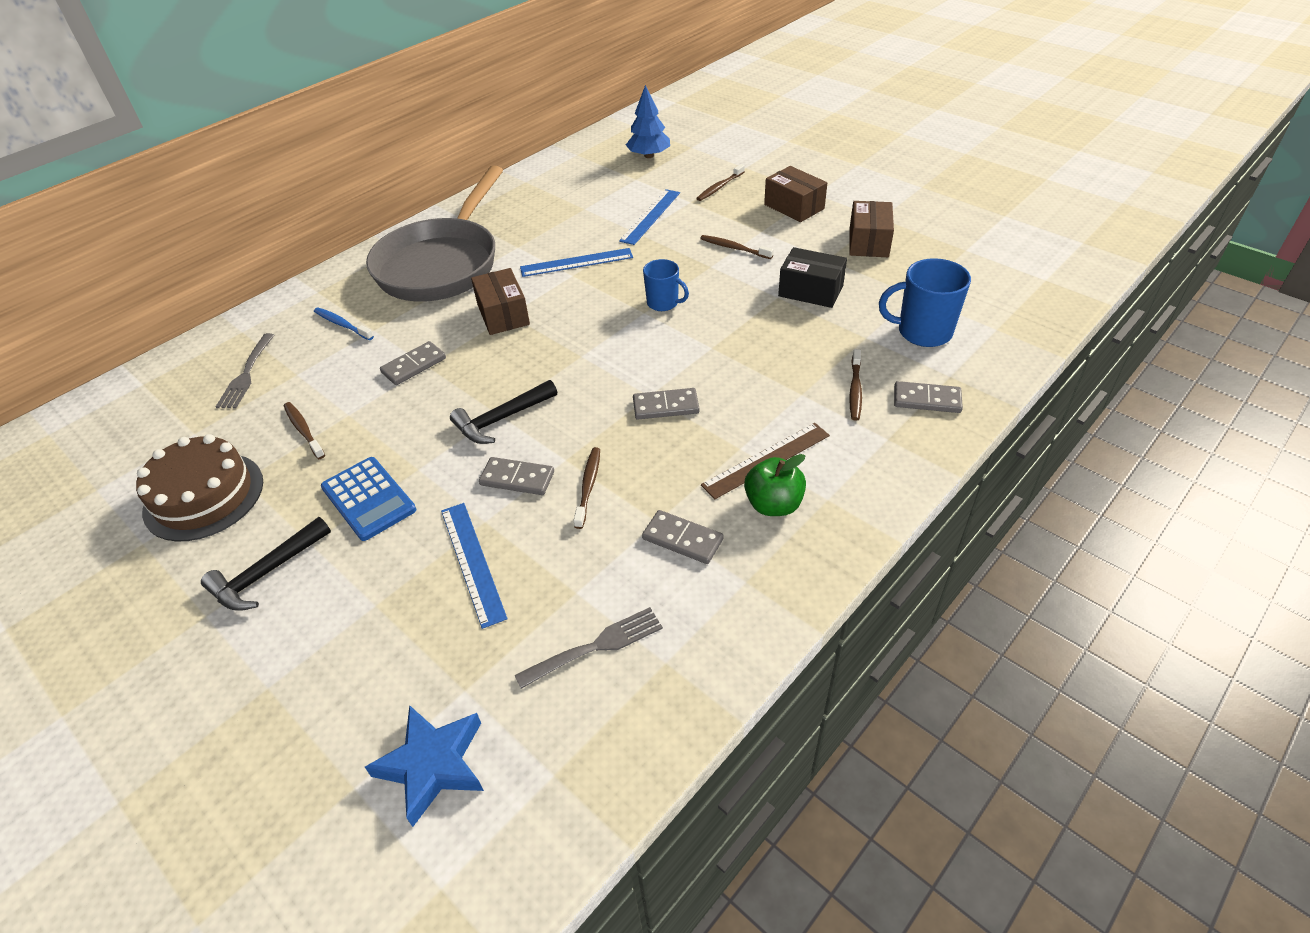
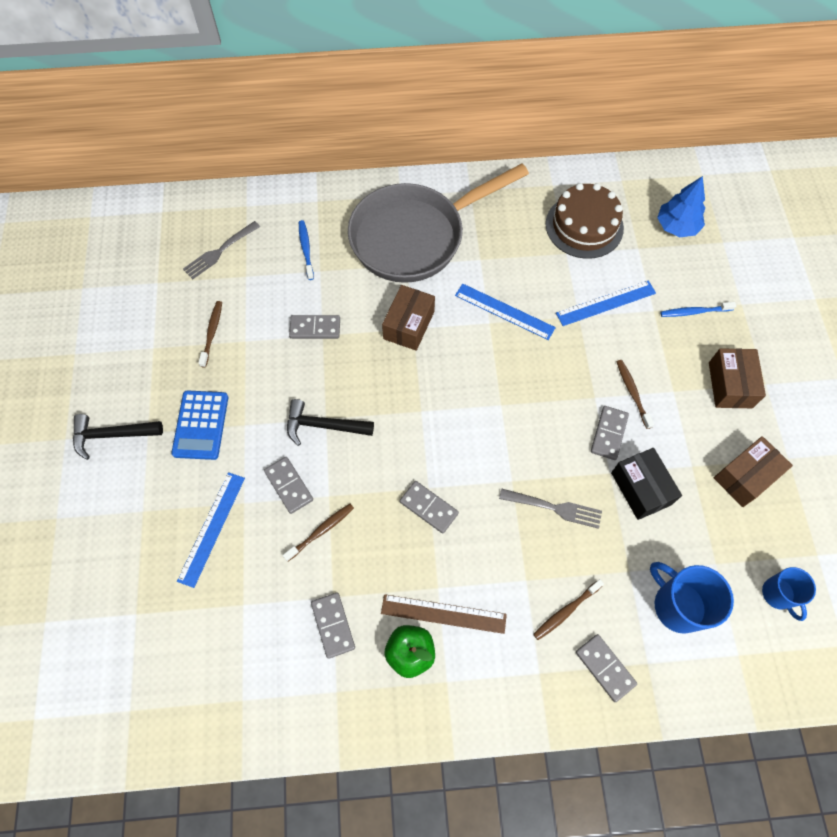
camera: 40 degrees right, 20 degrees up
(204, 496) = (126, 343): brown cake -> brown cake (584, 226)
(433, 765) = (85, 646): blue star -> none
(595, 647) = (218, 653): grey fork -> grey fork (554, 508)
(663, 303) = (523, 407): blue mug -> blue mug (778, 594)
(719, 187) = (694, 312): brown toothbrush -> blue toothbrush
(747, 278) = (608, 433): none -> grey domino

